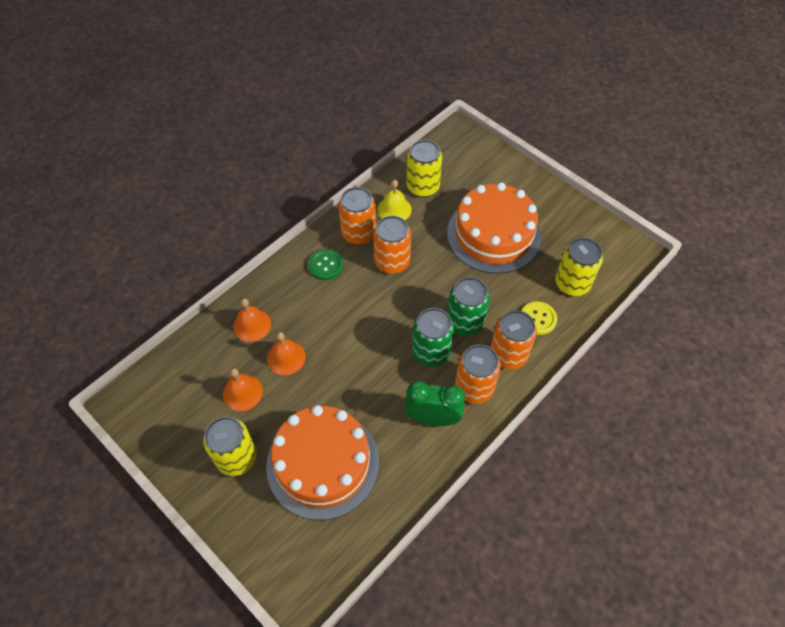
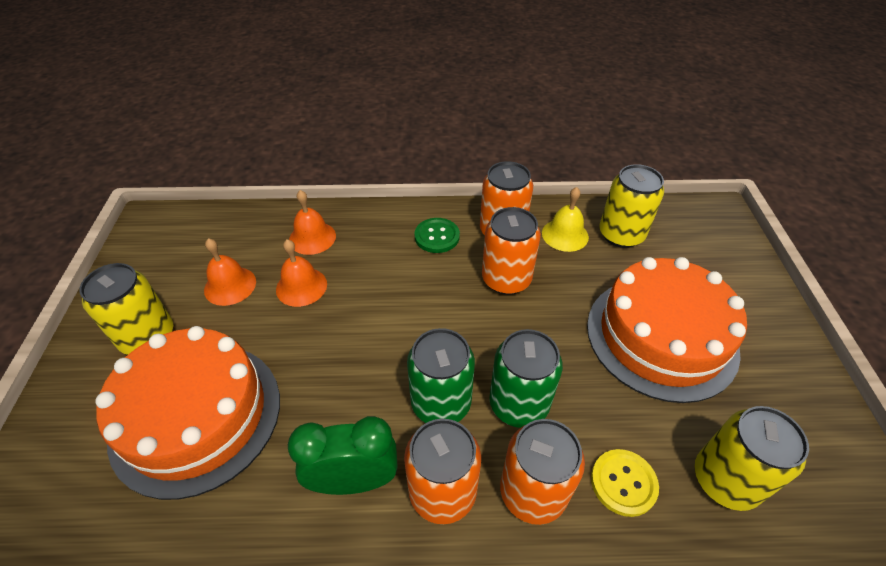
camera: 45 degrees right, 10 degrees down
(432, 418) = (354, 480): green clock -> green clock turned 60 degrees counterclockwise

